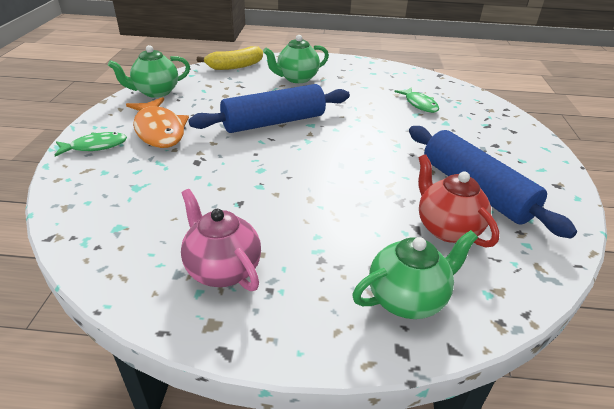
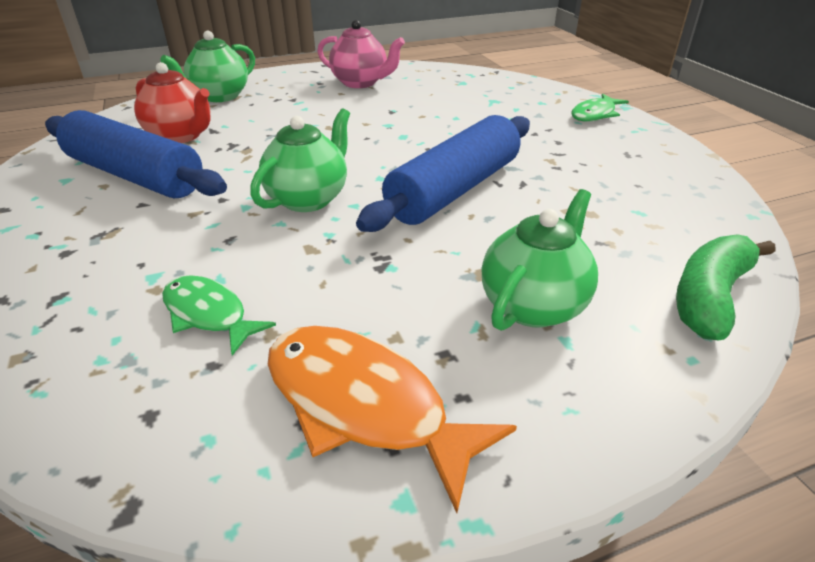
camera: 155 degrees right, 0 degrees up
(156, 92) = (691, 186): green teapot -> green teapot (308, 199)
(159, 130) = (572, 142): orange fish -> orange fish (364, 405)
(235, 66) = (710, 297): yellow banana -> green banana

